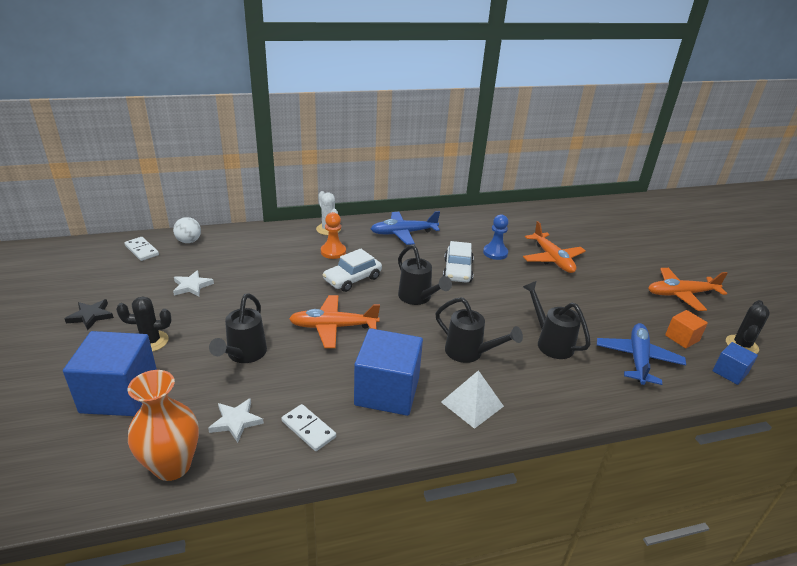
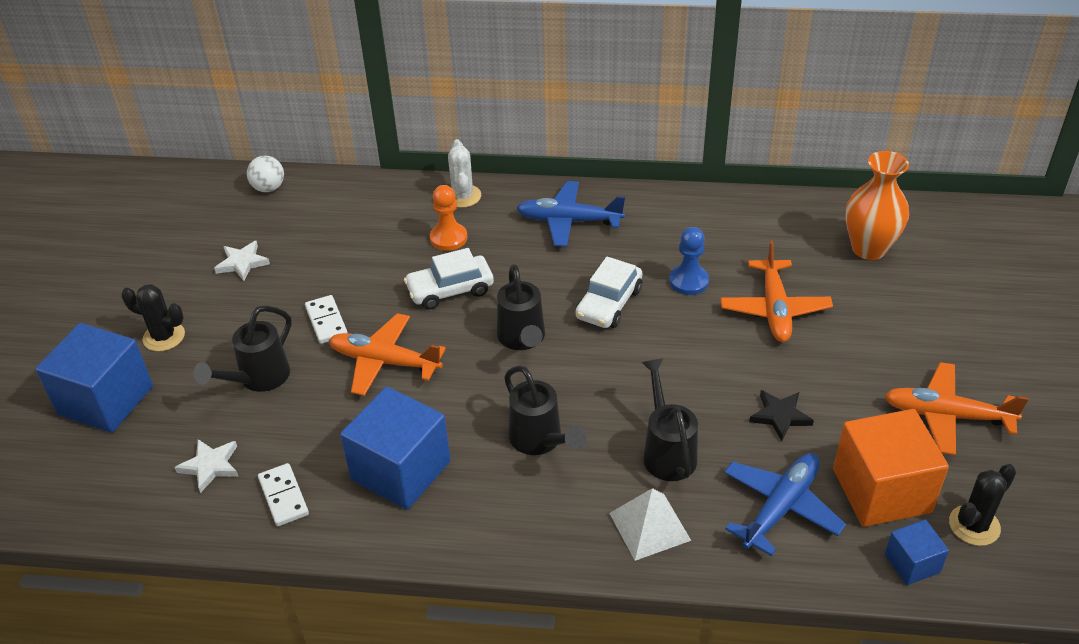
camera: 25 degrees right, 10 degrees up
(91, 316) = (113, 286): black star -> black star (780, 416)
(142, 250) = (206, 194): white domino -> white domino (326, 321)
(172, 466) = (124, 502): orange vase -> orange vase (868, 249)
(472, 404) = (496, 515): white pyramid -> white pyramid (649, 526)
(682, 338) = (881, 490): orange cube -> orange cube, size x1.98

